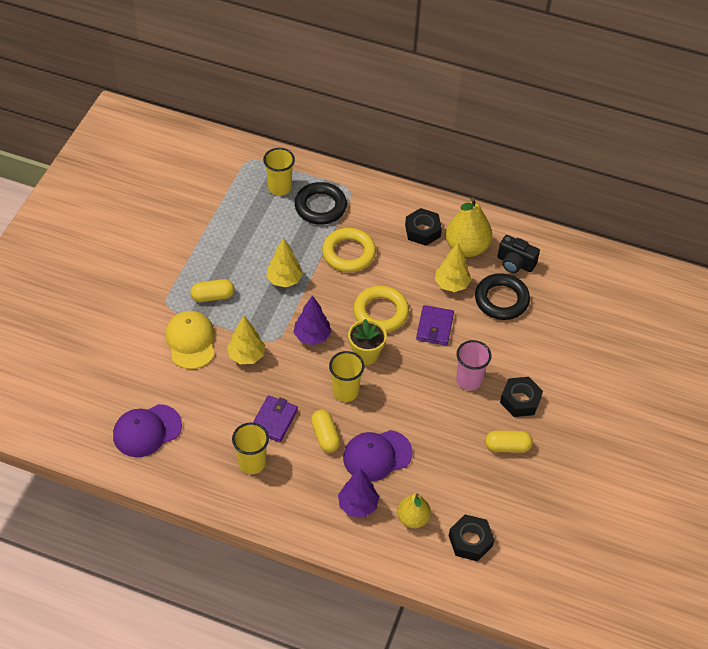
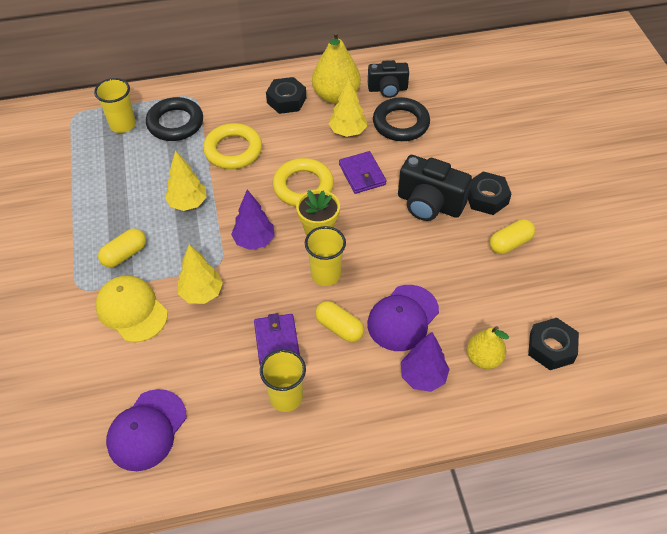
camera: 30 degrees left, 0 degrees up
(469, 380) = (429, 204): pink cup -> black camera

